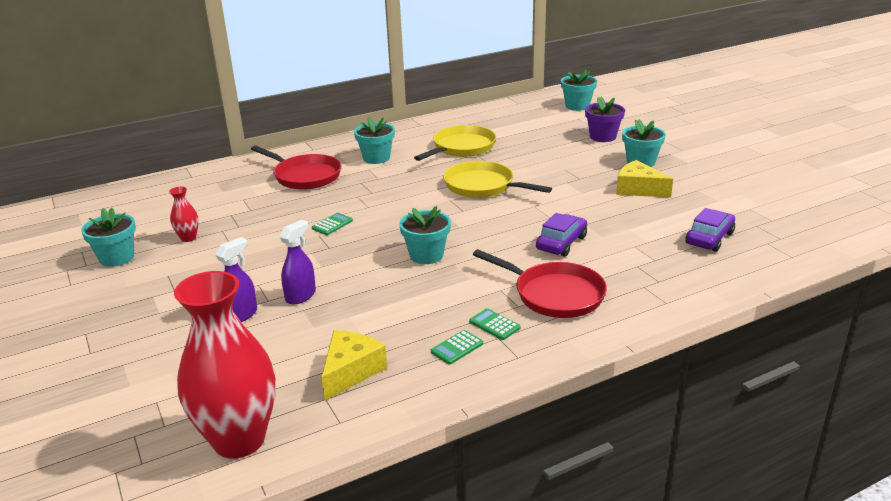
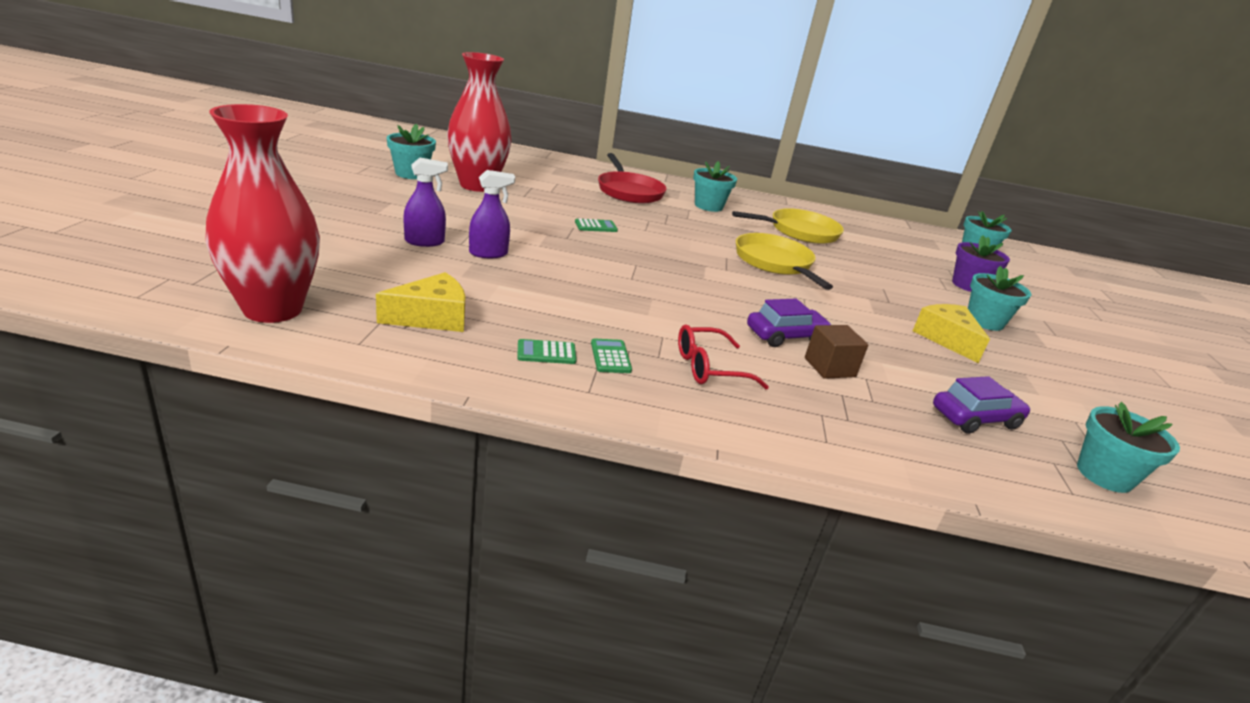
camera: 30 degrees right, 0 degrees up
(188, 238) = (477, 185): red vase -> red vase, size x2.36
(426, 255) = (638, 281): turquoise flower pot -> turquoise flower pot (1104, 475)
(554, 294) = (710, 368): red pan -> red glasses
(609, 251) = (829, 367): none -> brown cube

